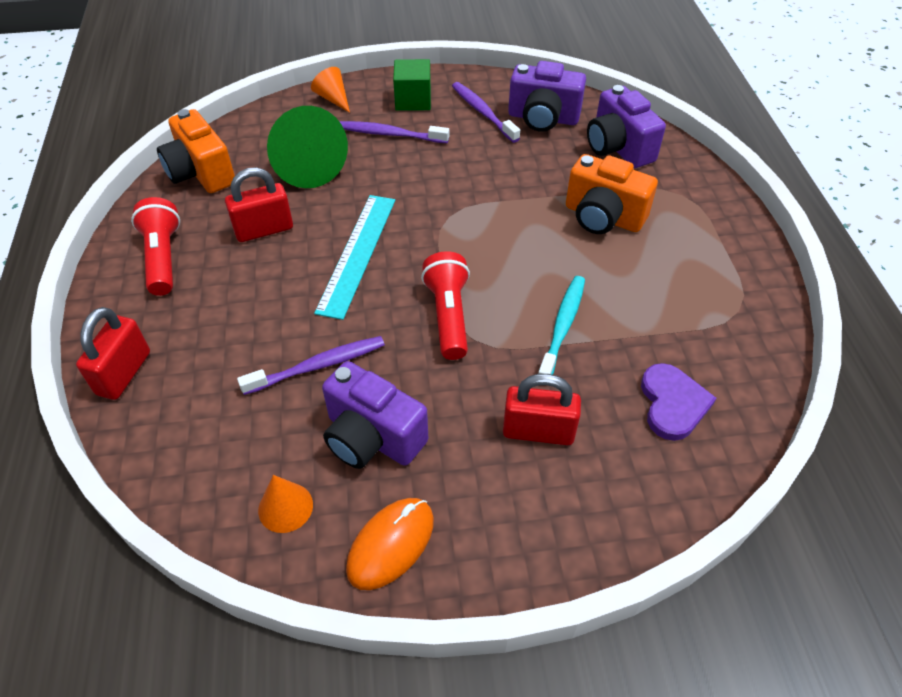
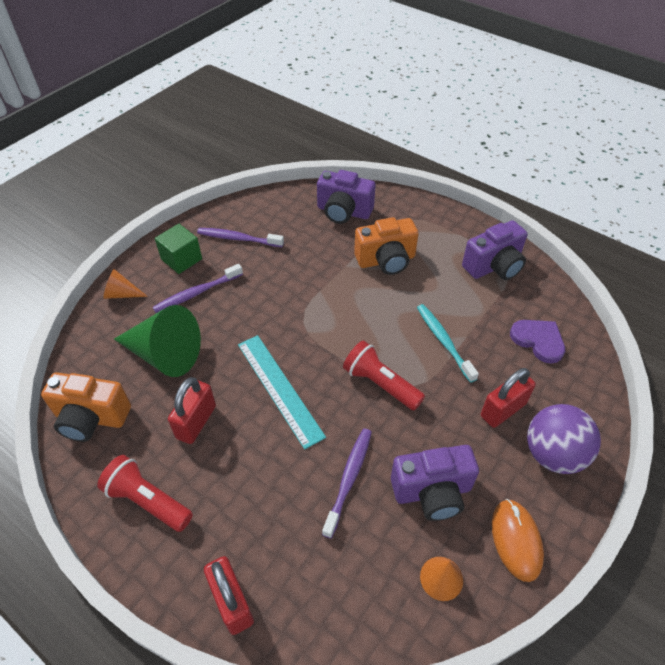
camera: 45 degrees left, 0 degrees up
(535, 512) = (553, 454): none -> purple ball
(543, 118) = (279, 219): purple camera -> purple camera (494, 266)

